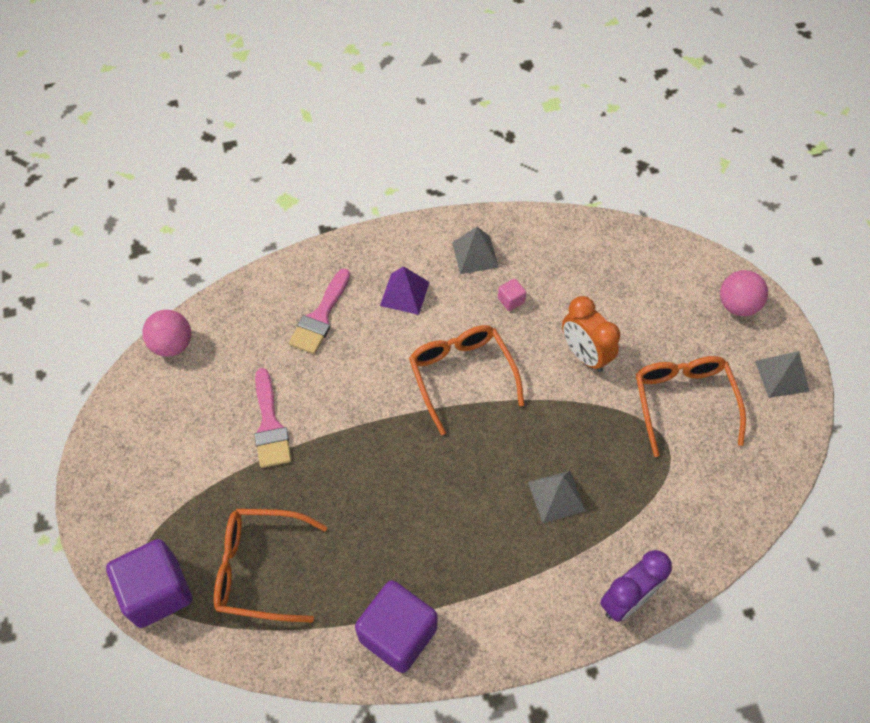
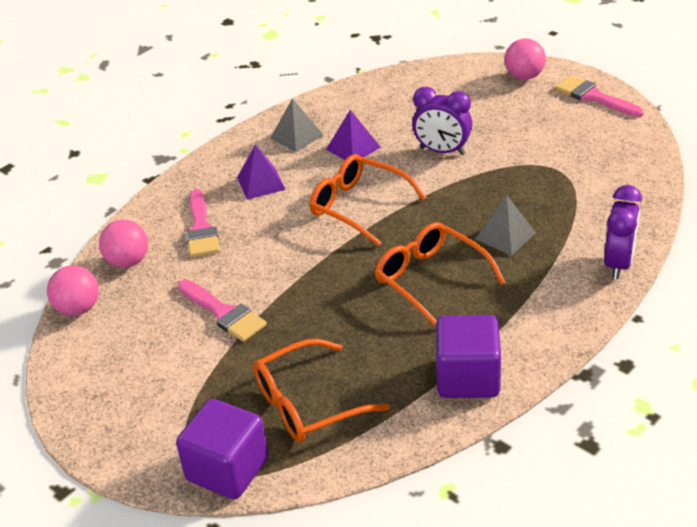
camera: 30 degrees left, 20 degrees down
(242, 317) = (128, 261): none -> pink ball
(511, 300) = (353, 148): pink cube -> purple pyramid
(584, 355) = (442, 151): orange clock -> purple clock
(683, 402) = (541, 141): orange glasses -> orange glasses (430, 280)
(782, 376) = (594, 97): grey pyramid -> pink brush

